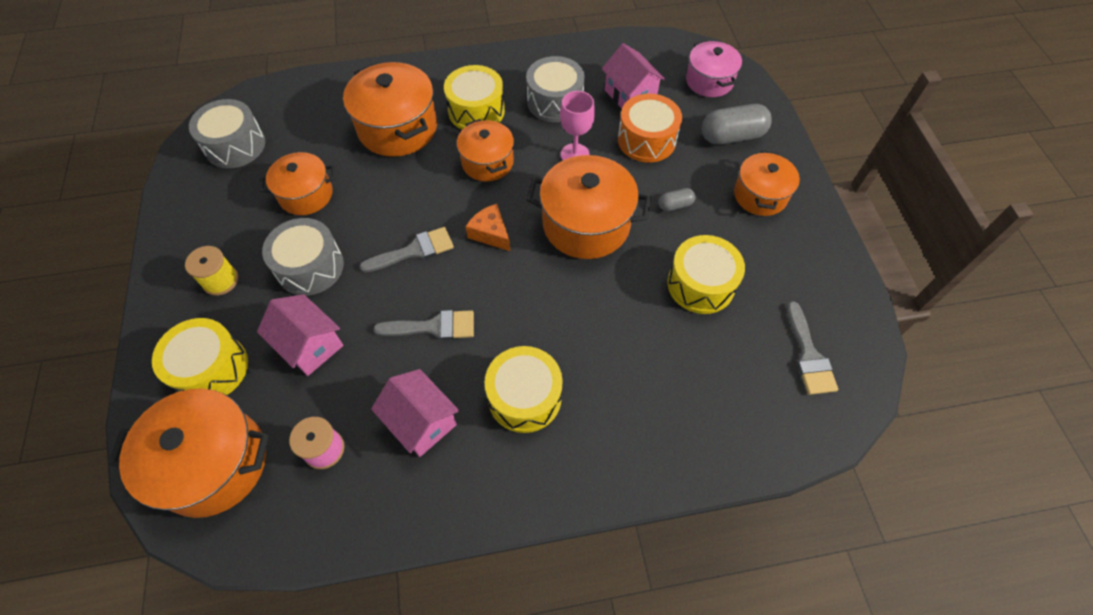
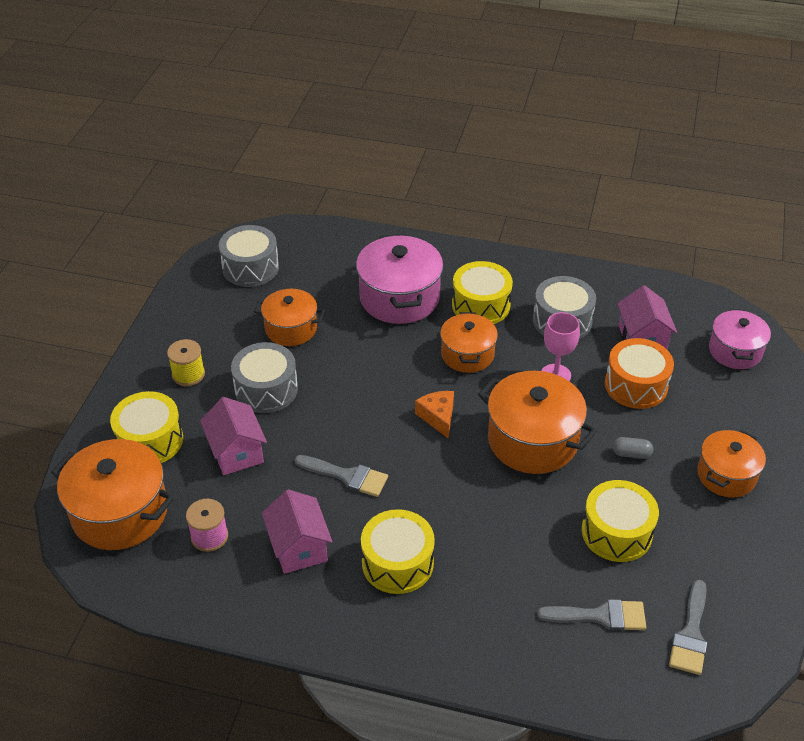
camera: 25 degrees right, 15 degrees down
(397, 128) = (399, 298): orange pot -> pink pot
(414, 251) = (361, 407): grey brush -> grey brush (600, 616)
(732, 136) = (728, 411): grey capsule -> none

